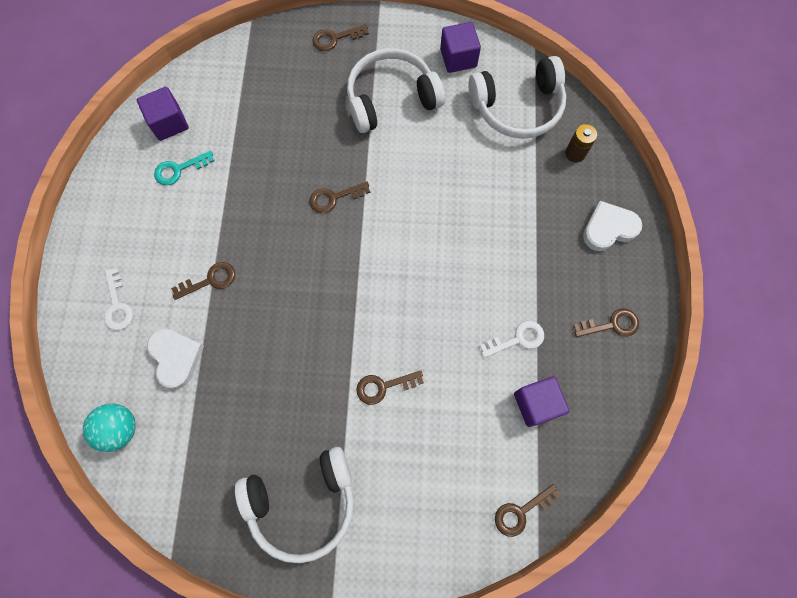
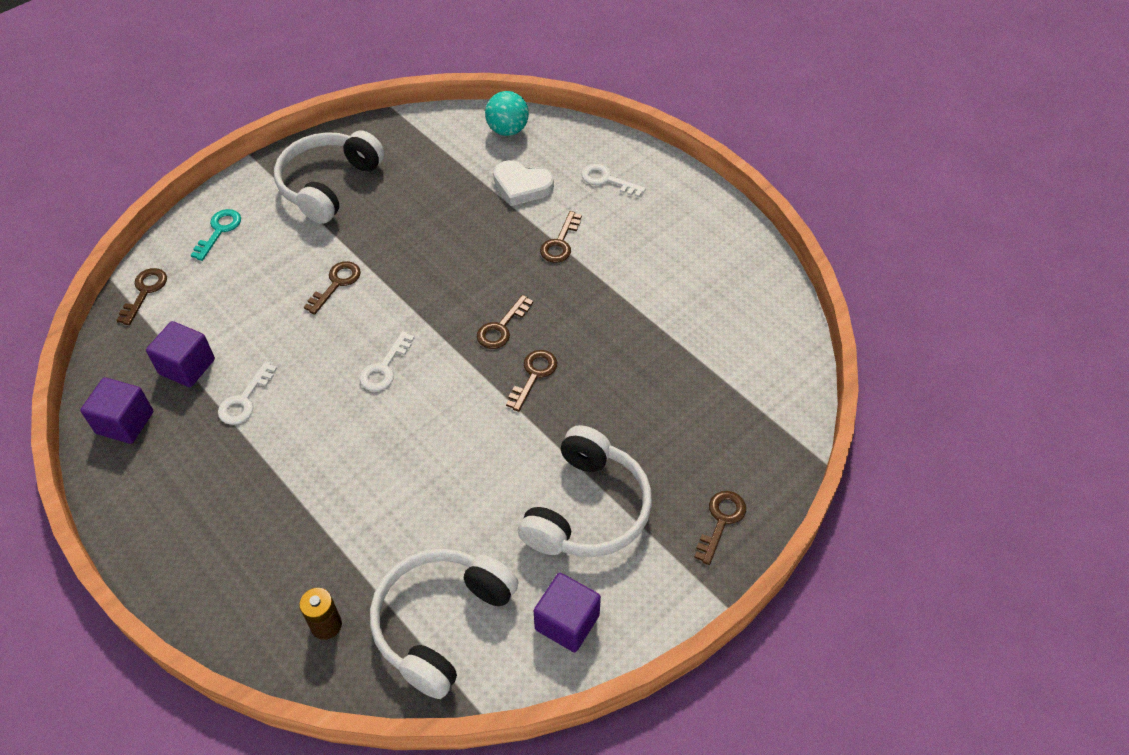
camera: 135 degrees right, 20 degrees down
(169, 123) = (755, 313): purple cube -> purple cube (125, 422)
(179, 169) = (694, 289): turquoise key -> turquoise key (219, 231)
(413, 284) = (385, 367): none -> white key
(608, 228) = (223, 571): white heart -> none
(611, 324) = (156, 481): brown key -> brown key (502, 327)

